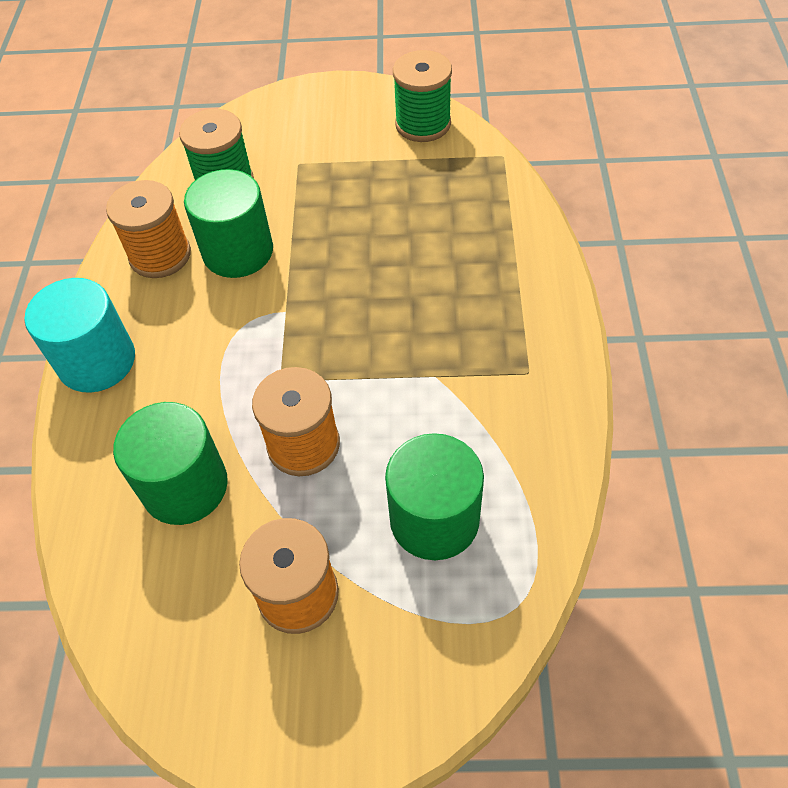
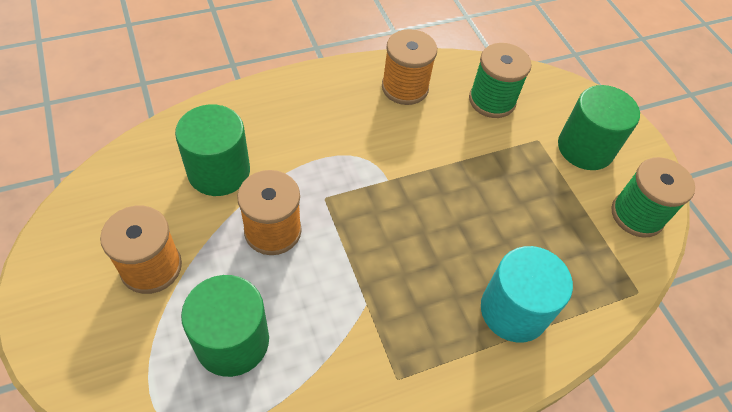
camera: 60 degrees right, 0 degrees up
(97, 361) = (301, 87): turquoise cylinder -> turquoise cylinder (513, 310)
(238, 252) = (430, 131): green cylinder -> green cylinder (585, 148)

